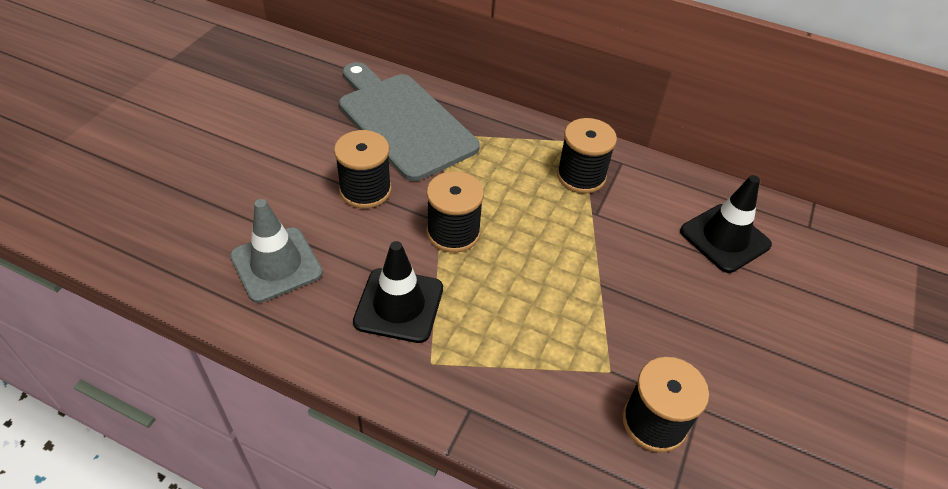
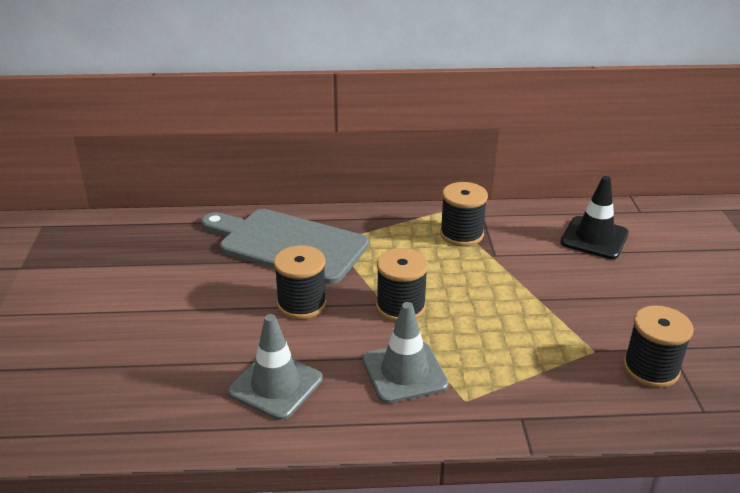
camera: 25 degrees left, 15 degrees down
(399, 305) = (404, 372): black traffic cone -> grey traffic cone

